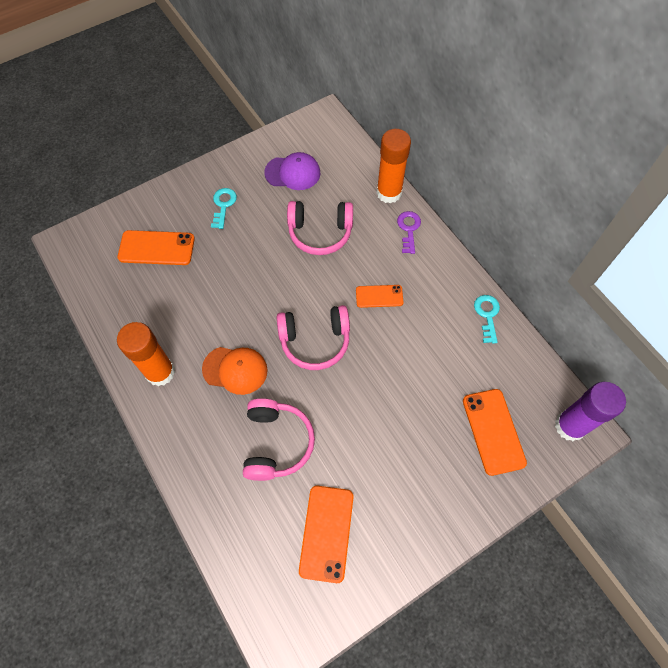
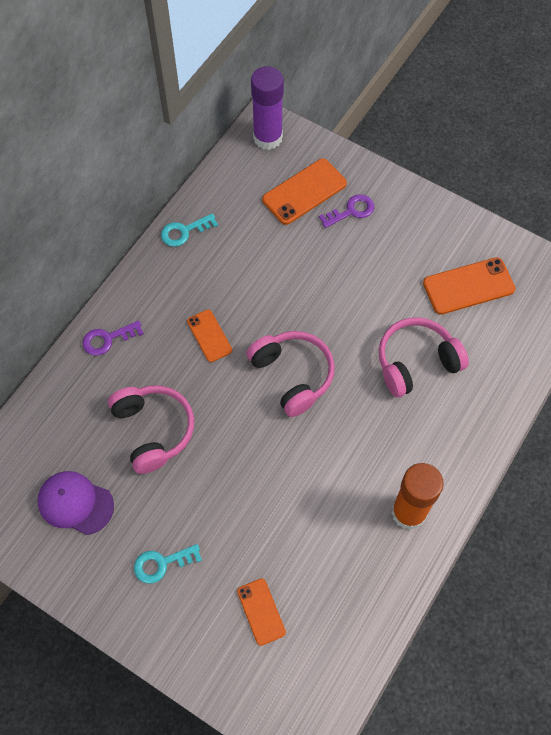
camera: 115 degrees left, 0 degrees up
(156, 248) = (261, 611): orange phone -> orange phone, size x0.62
(235, 370) = (365, 437): orange cap -> none
(292, 173) = (75, 503): purple cap -> purple cap turned 45 degrees counterclockwise
(389, 193) = (62, 379): orange glue stick -> none
(455, 464) = (351, 211): none -> purple key

